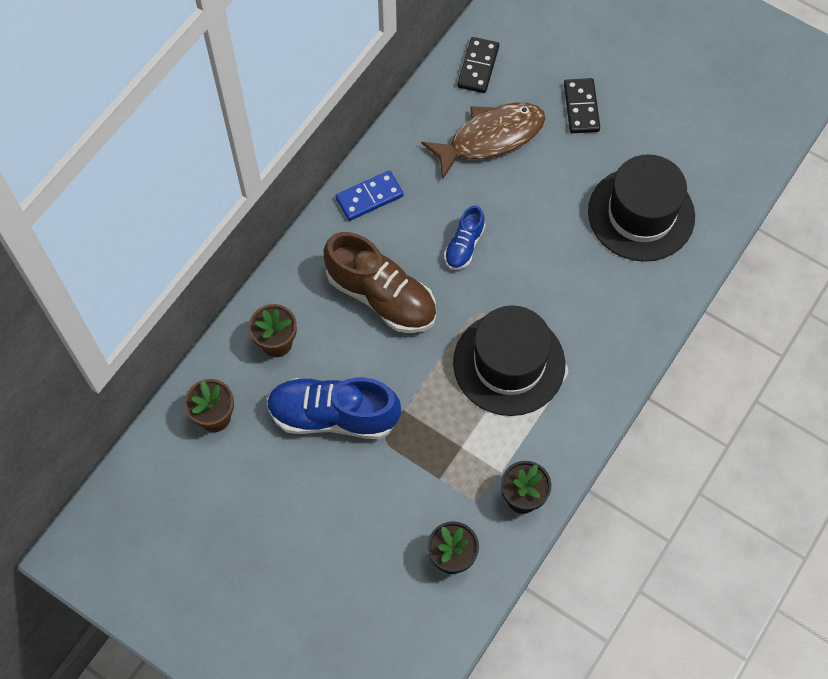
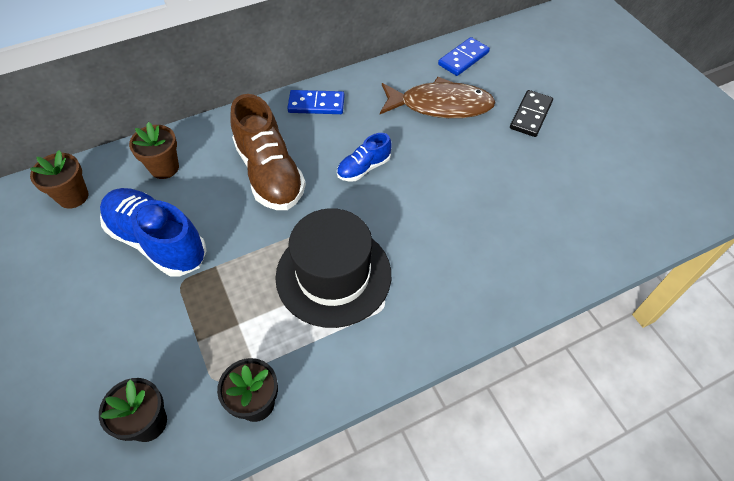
camera: 30 degrees right, 10 degrees down
(478, 67) = (463, 58): black domino -> blue domino
(641, 214) = (536, 212): black hat -> none

